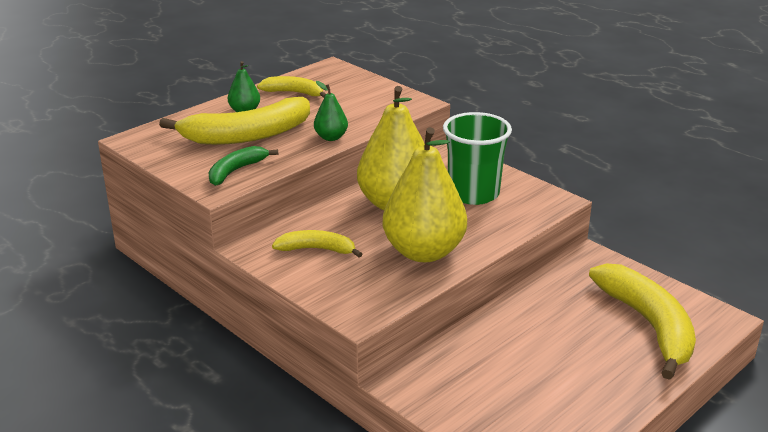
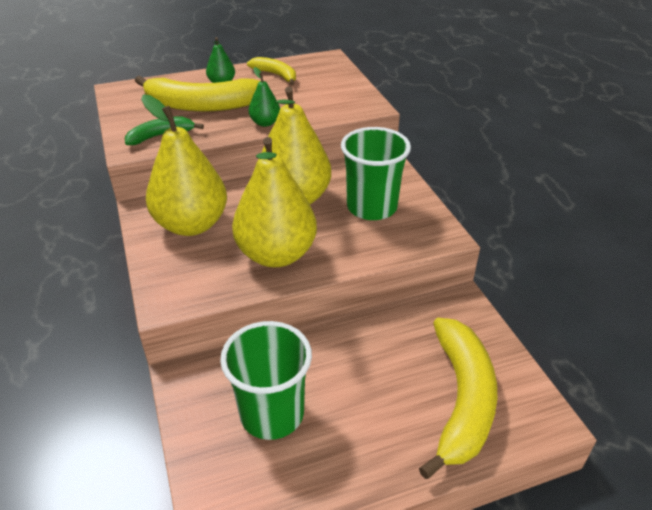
camera: 25 degrees right, 10 degrees up
(317, 249) = (191, 224): yellow banana -> yellow pear
(506, 383) = (272, 413): none -> green cup

